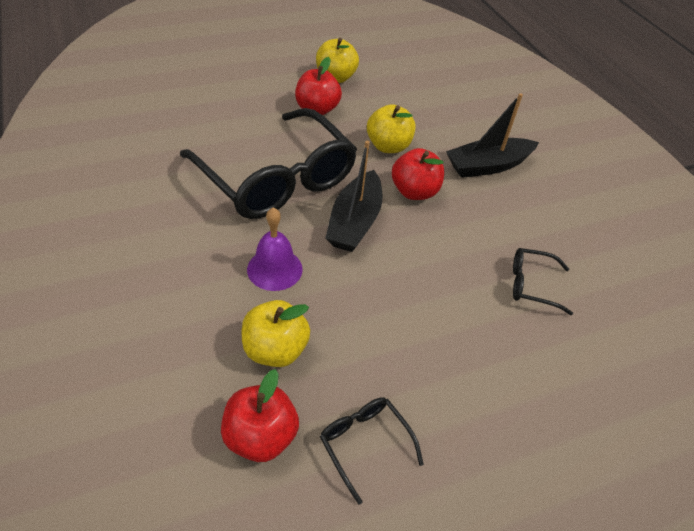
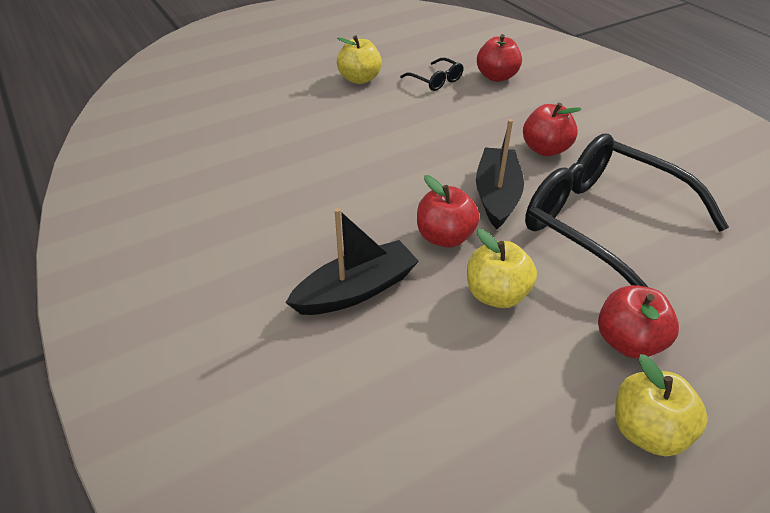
camera: 175 degrees right, 5 degrees down
(274, 269) = (545, 149): purple bell -> red apple
(275, 350) = (512, 108): yellow apple -> yellow apple (359, 79)
(531, 285) = (319, 170): black glasses -> none

